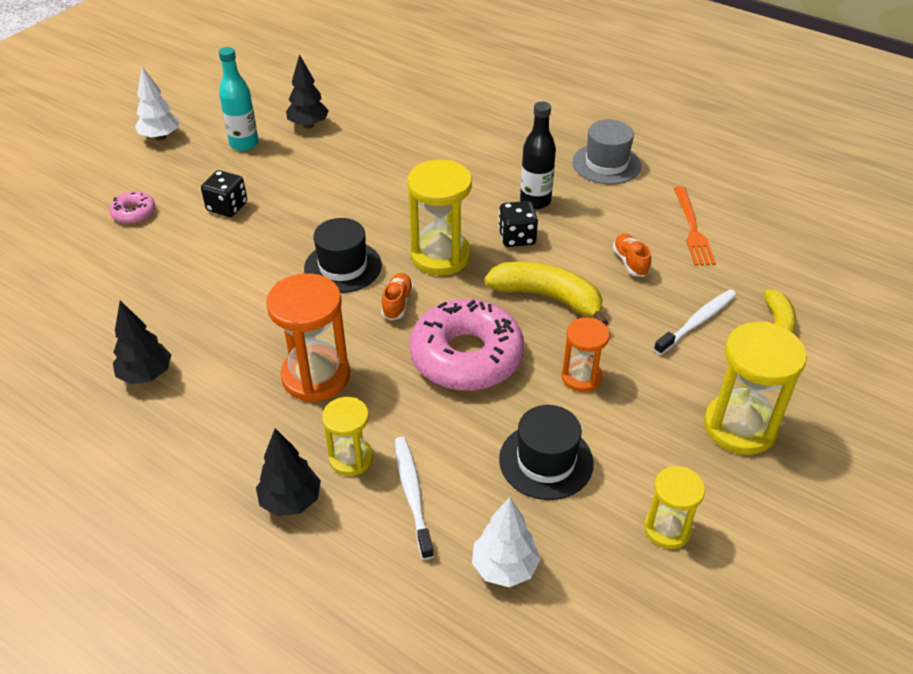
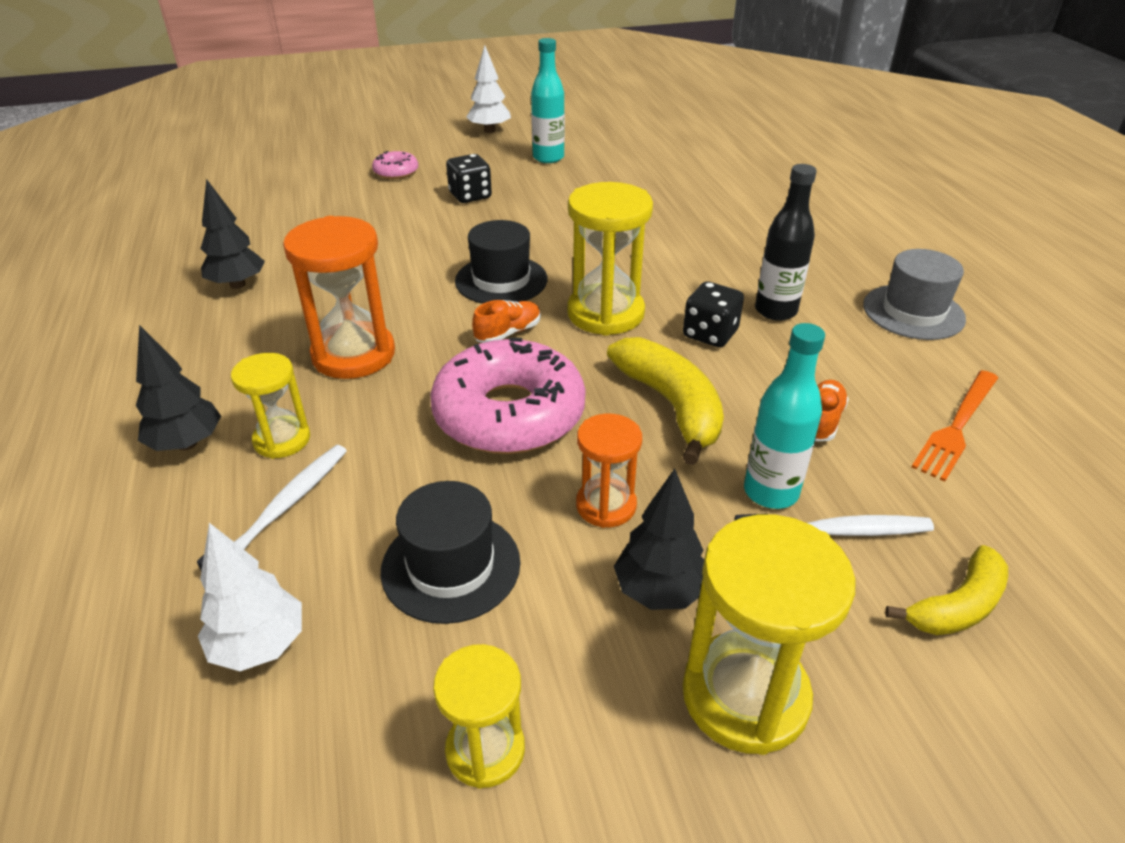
camera: 40 degrees right, 5 degrees down
(308, 125) = (623, 164): black tree -> black tree (659, 591)
(648, 319) = (770, 492): none -> turquoise bottle

